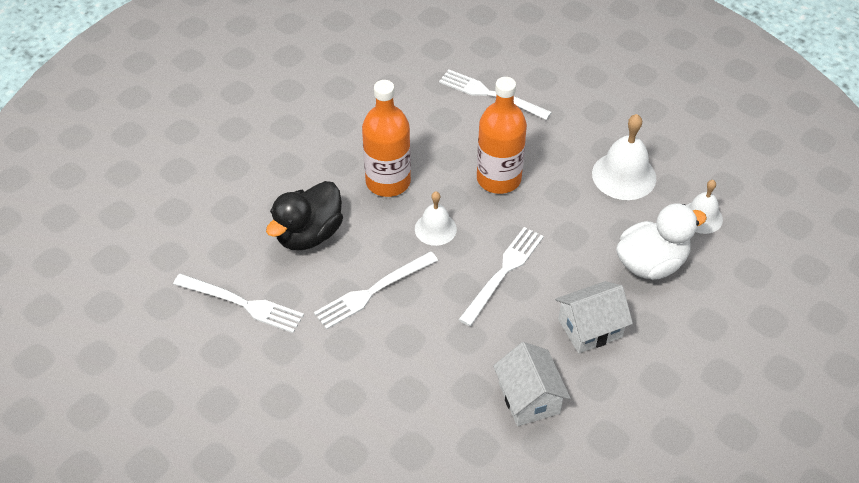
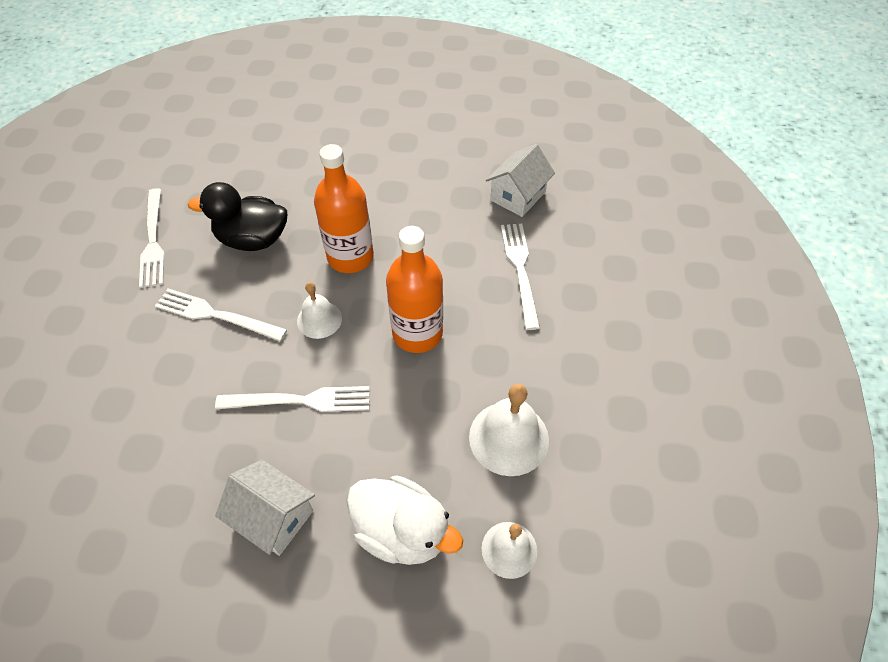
camera: 55 degrees right, 5 degrees up
(529, 398) = (152, 508): white house -> white house (517, 196)

